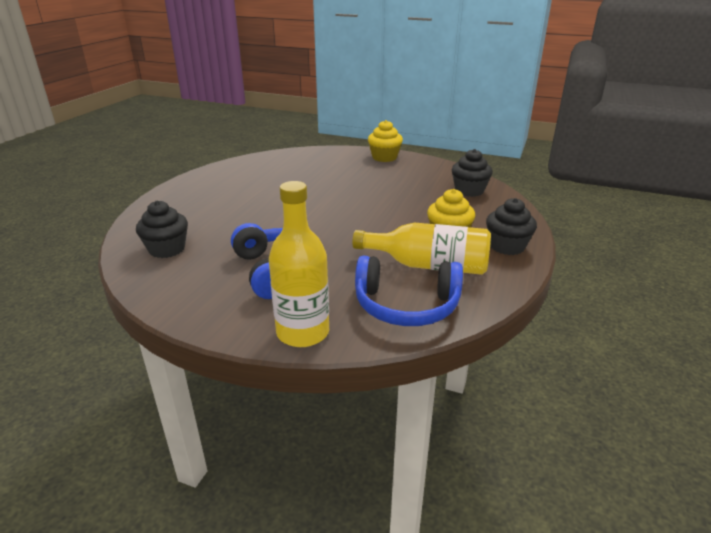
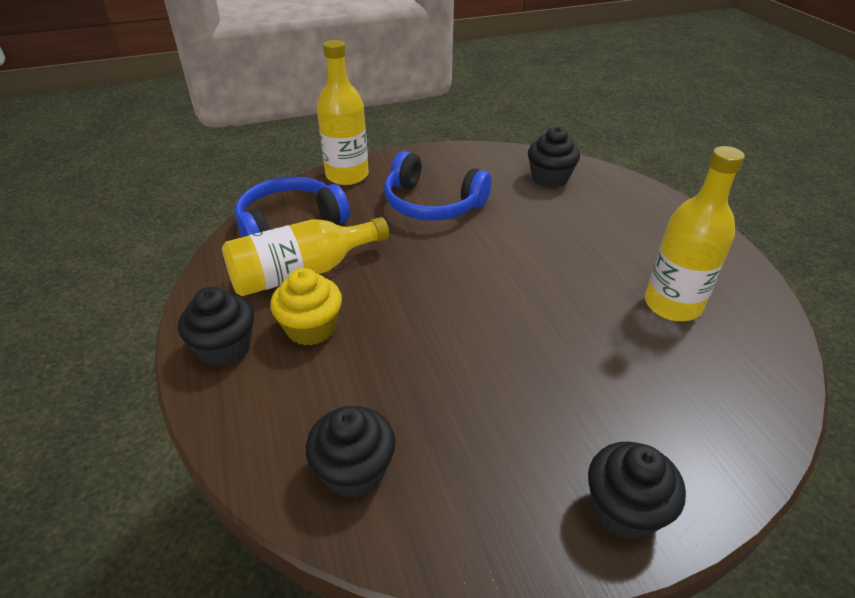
camera: 140 degrees right, 10 degrees up
(260, 179) = (672, 304): none -> yellow bottle
(384, 157) = (624, 509): yellow cupcake -> black cupcake

